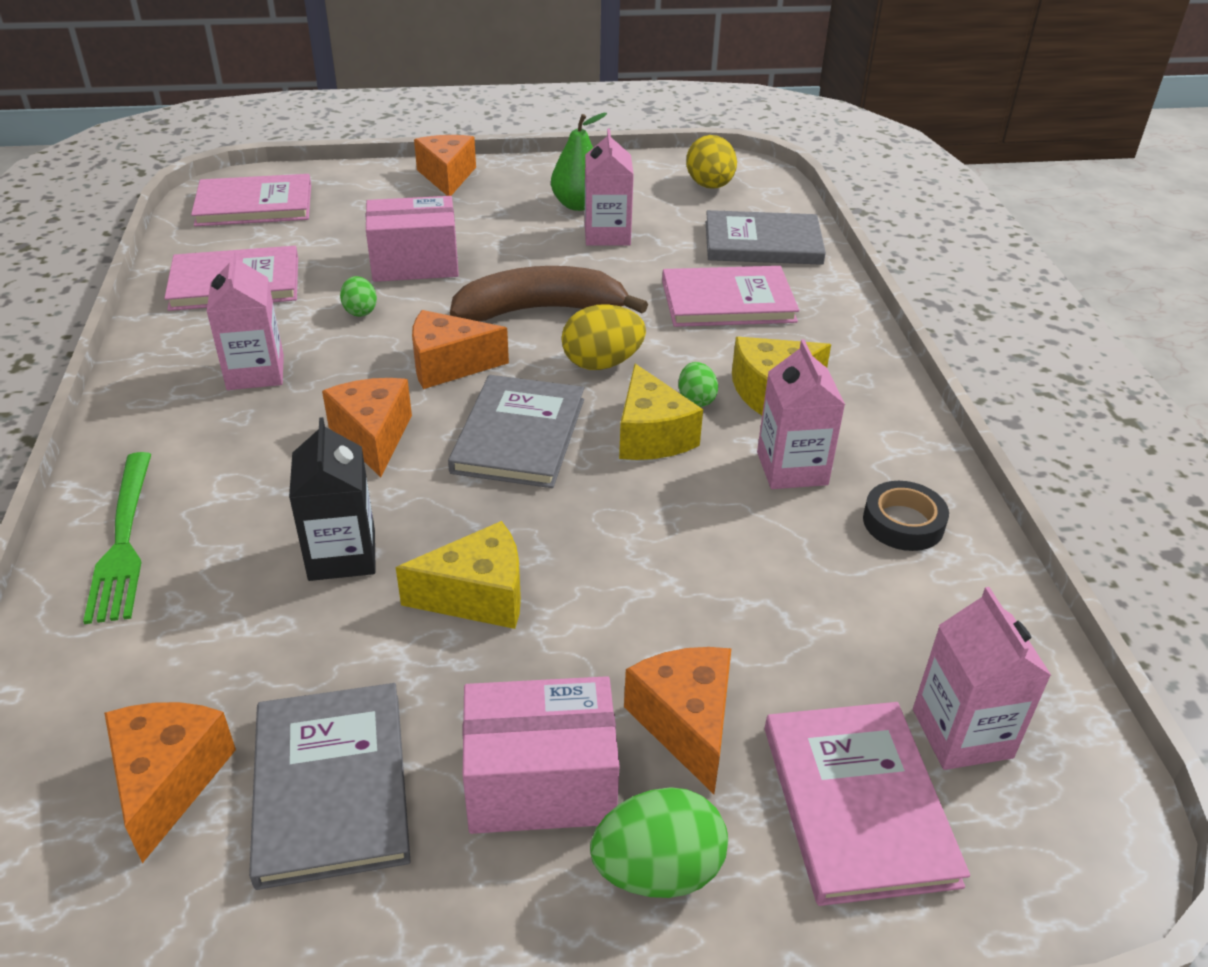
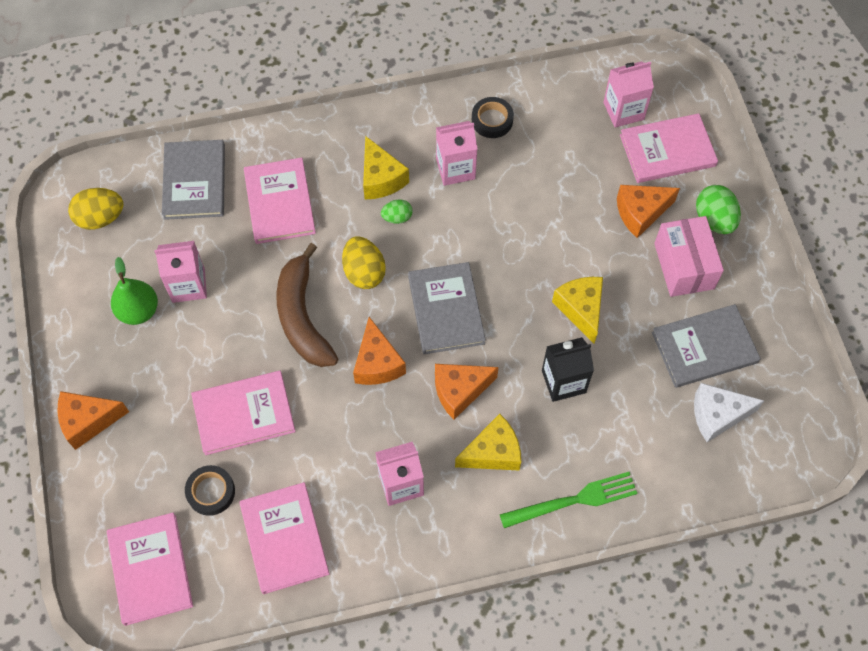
camera: 95 degrees left, 25 degrees up
(168, 781) = (717, 415): orange cheese -> white cheese
(324, 240) = (211, 492): none -> black tape
(360, 311) = (316, 436): green egg -> none
(415, 264) = (244, 414): pink box -> pink book
(519, 435) = (446, 309): grey book -> grey book turned 75 degrees clockwise
(651, 436) = (436, 239): yellow cheese -> yellow cheese (493, 452)

